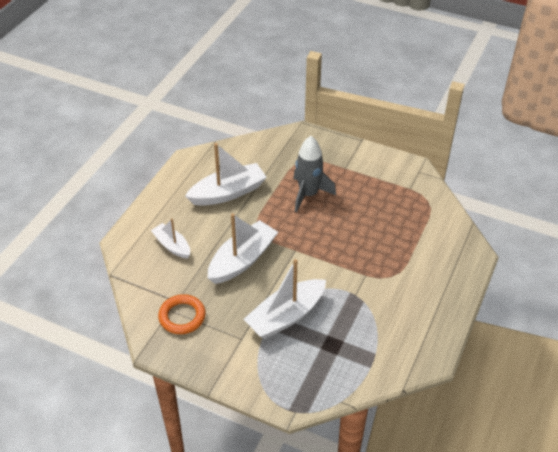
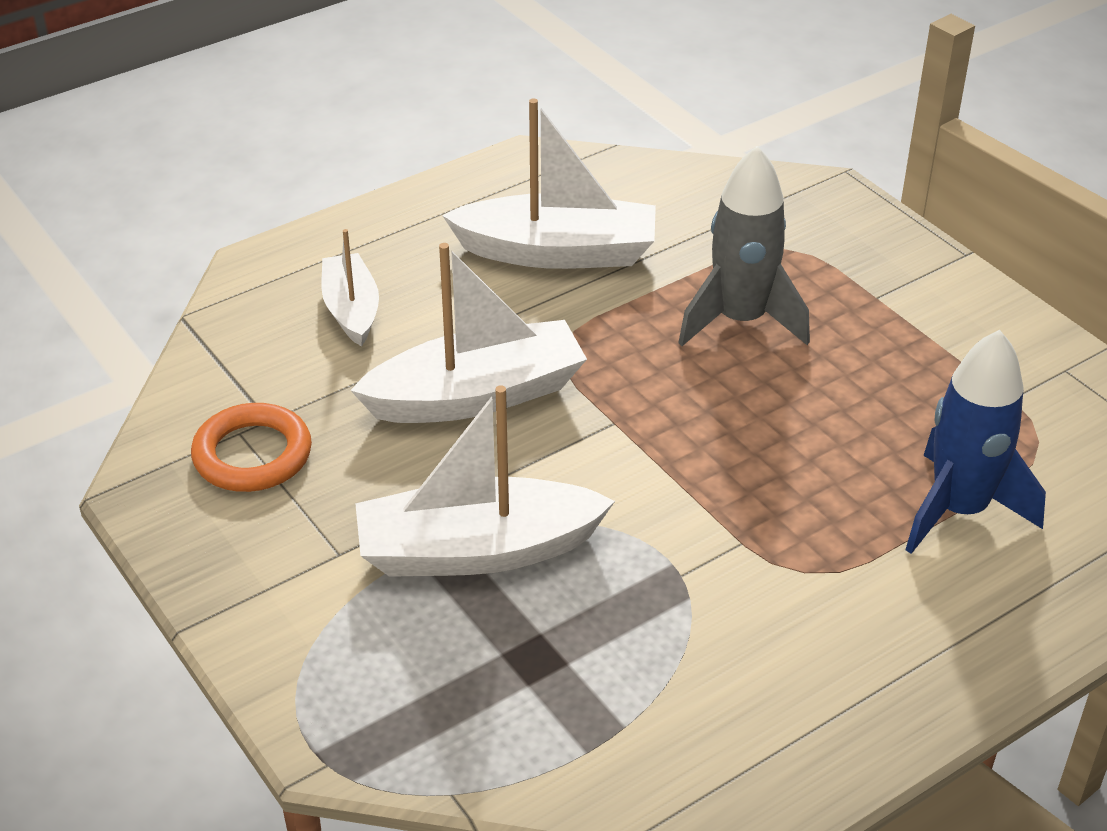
camera: 30 degrees right, 5 degrees down
(421, 234) = (959, 510): none -> blue rocket

